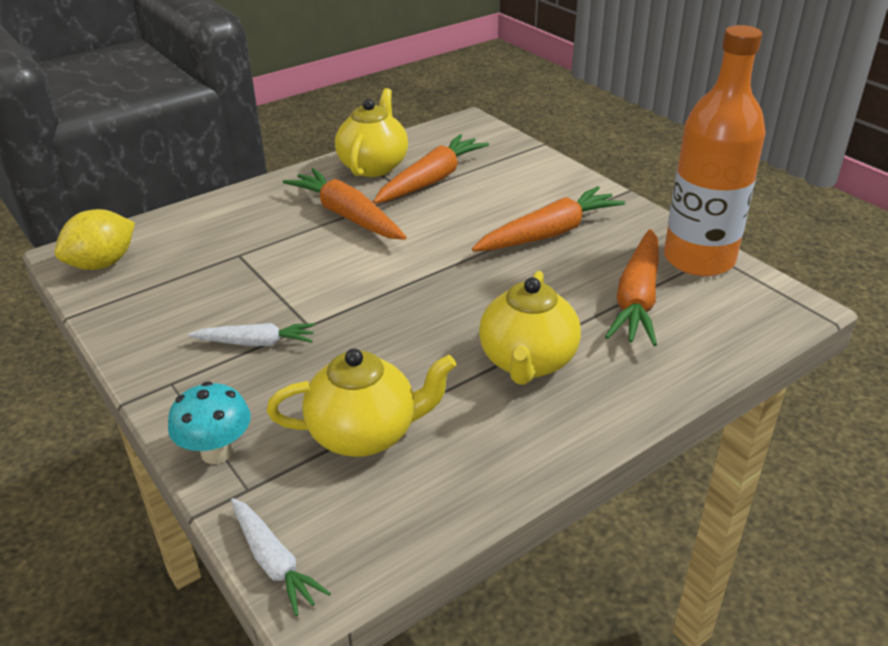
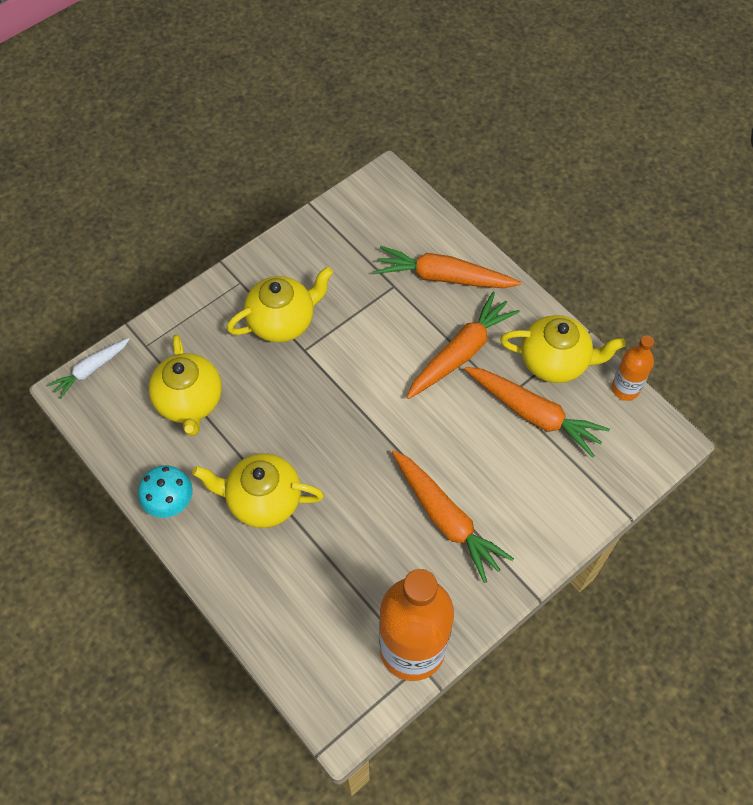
camera: 85 degrees right, 25 degrees up
(102, 264) = (375, 202): yellow lemon -> none
(217, 452) = (176, 323): turquoise mushroom -> turquoise mushroom (170, 503)
(256, 343) = (282, 321): white carrot -> yellow teapot
(412, 136) = (625, 388): none -> orange bottle
(637, 299) = (347, 587): orange carrot -> orange carrot (443, 277)

